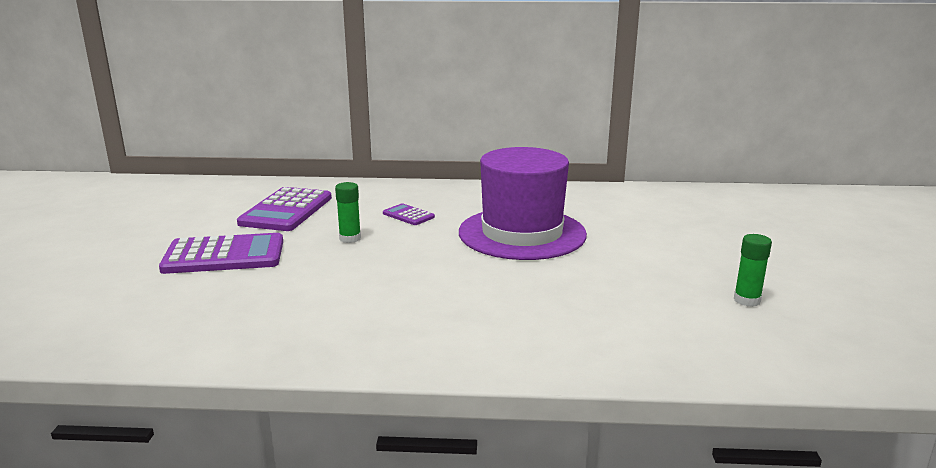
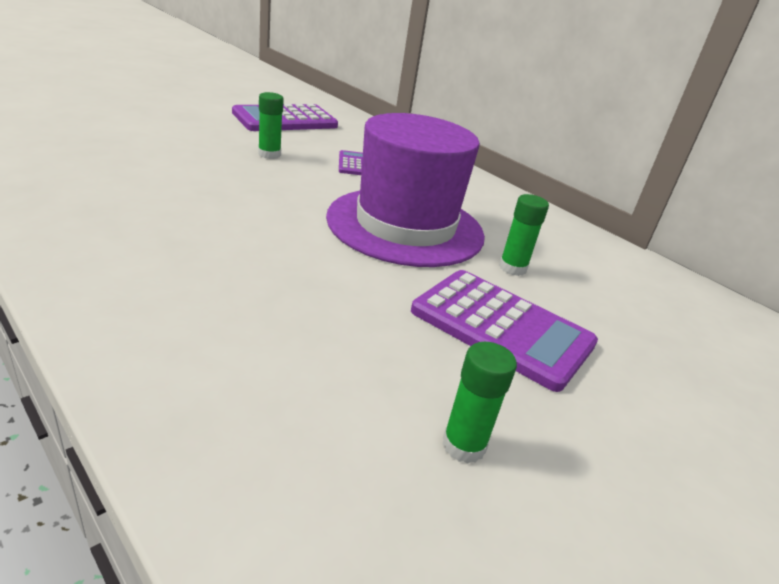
camera: 40 degrees right, 10 degrees up
(224, 255) = (172, 122): purple calculator -> purple calculator (501, 328)
(606, 224) = (512, 268): none -> green glue stick

